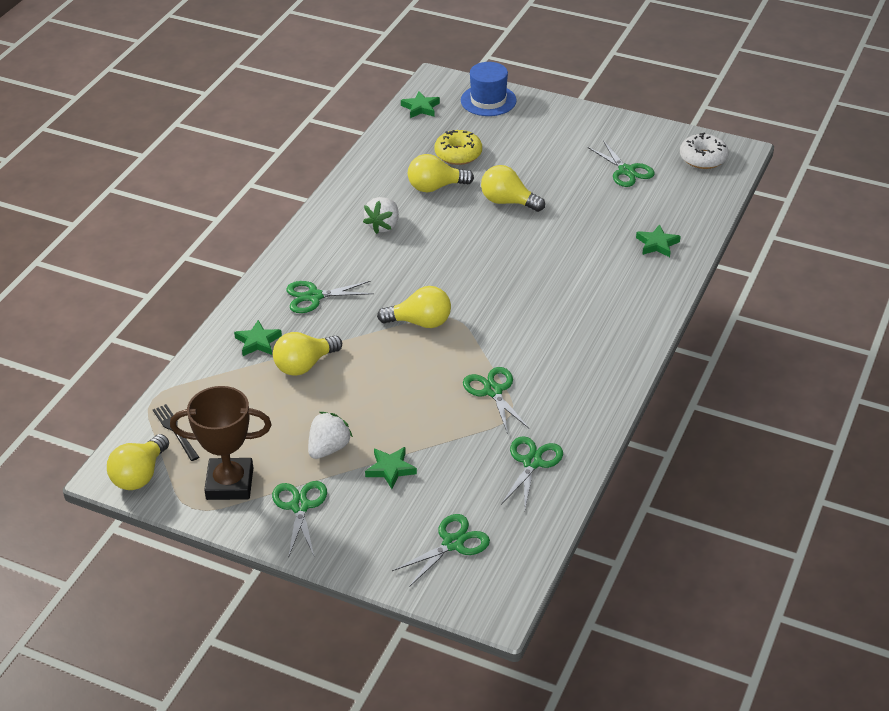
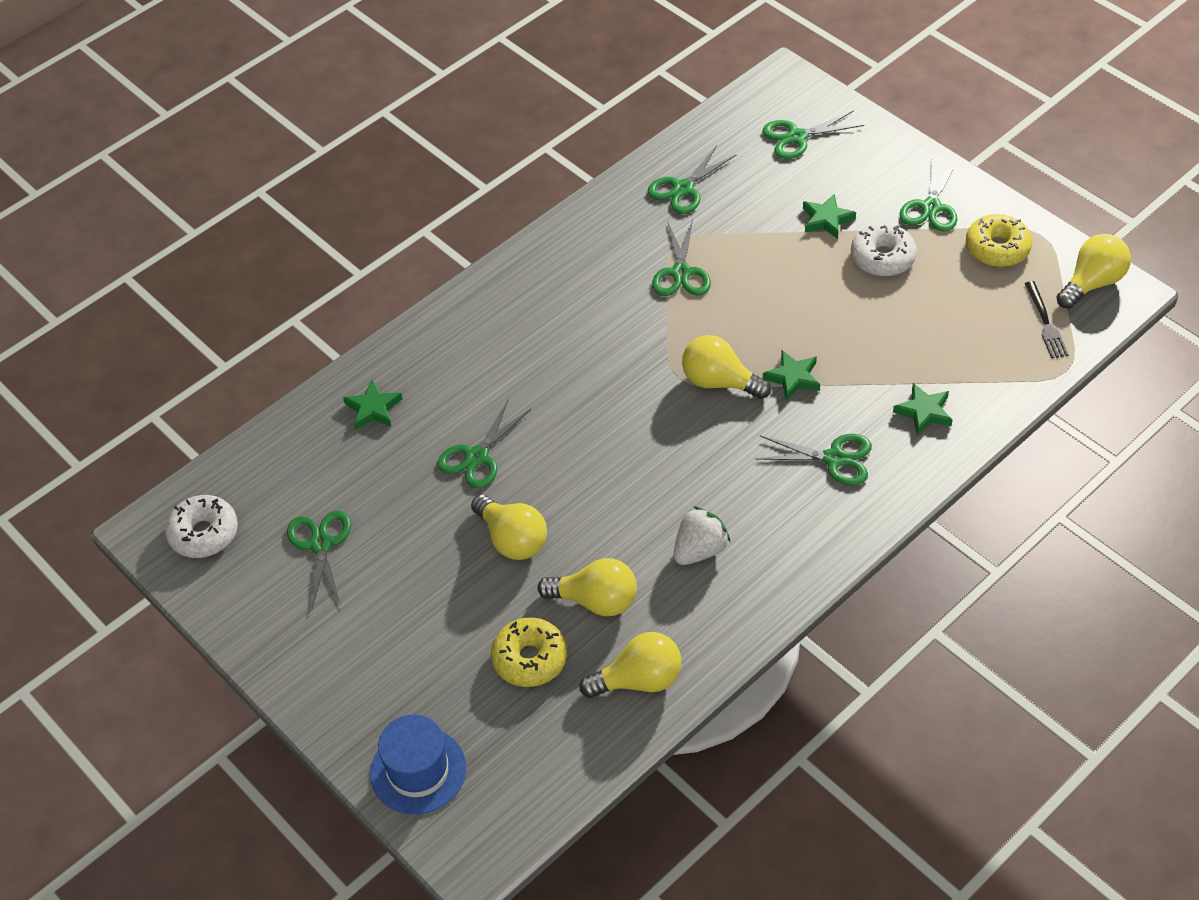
camera: 155 degrees left, 10 degrees up
(230, 483) = (997, 248): brown trophy -> yellow donut
(304, 365) = (877, 364): yellow light bulb -> yellow light bulb (639, 680)
(328, 448) = (882, 258): white strawberry -> white donut
(420, 108) = (533, 791): green star -> green star (793, 378)
(564, 236) = (477, 457): none -> green scissors

